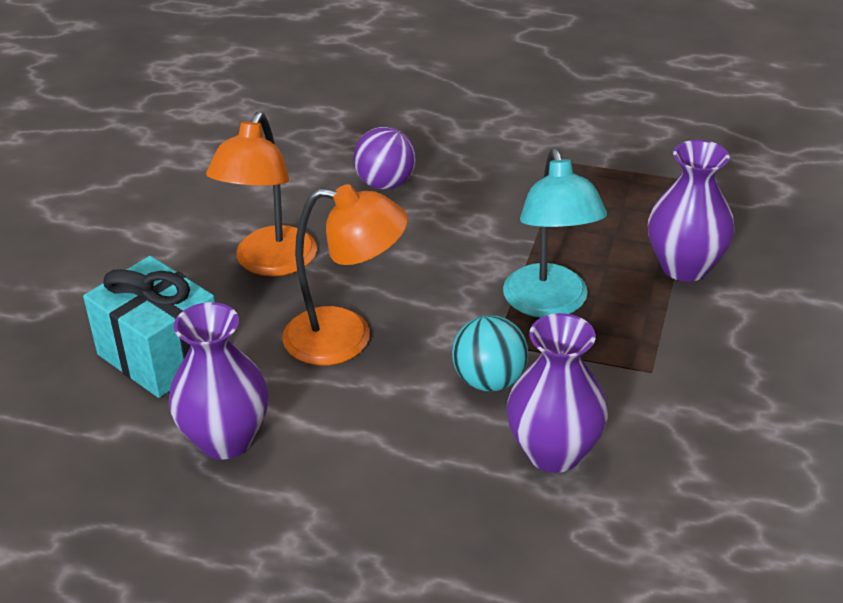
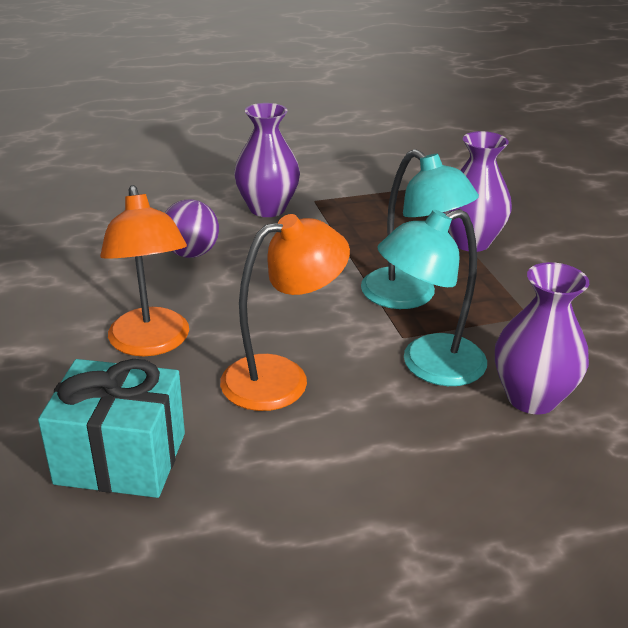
camera: 35 degrees left, 5 degrees down
(225, 439) = (262, 506): purple vase -> purple vase (267, 208)
(489, 381) = (428, 365): turquoise ball -> turquoise lamp

